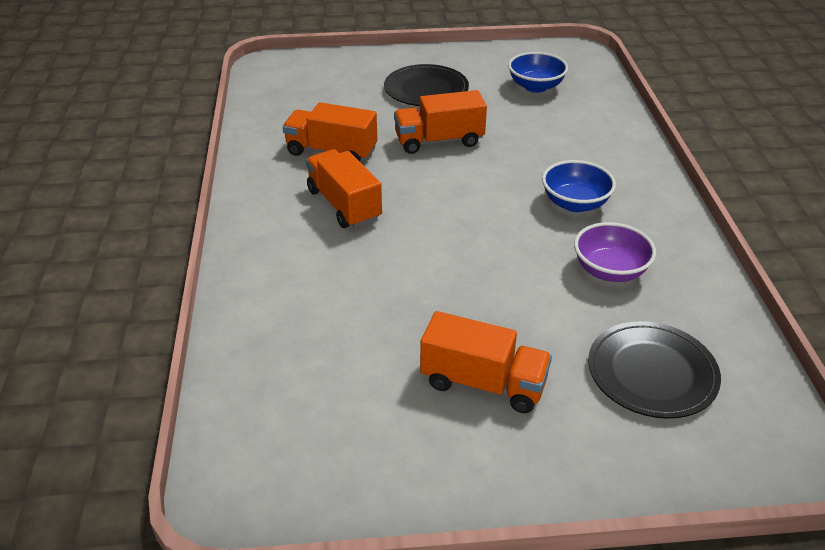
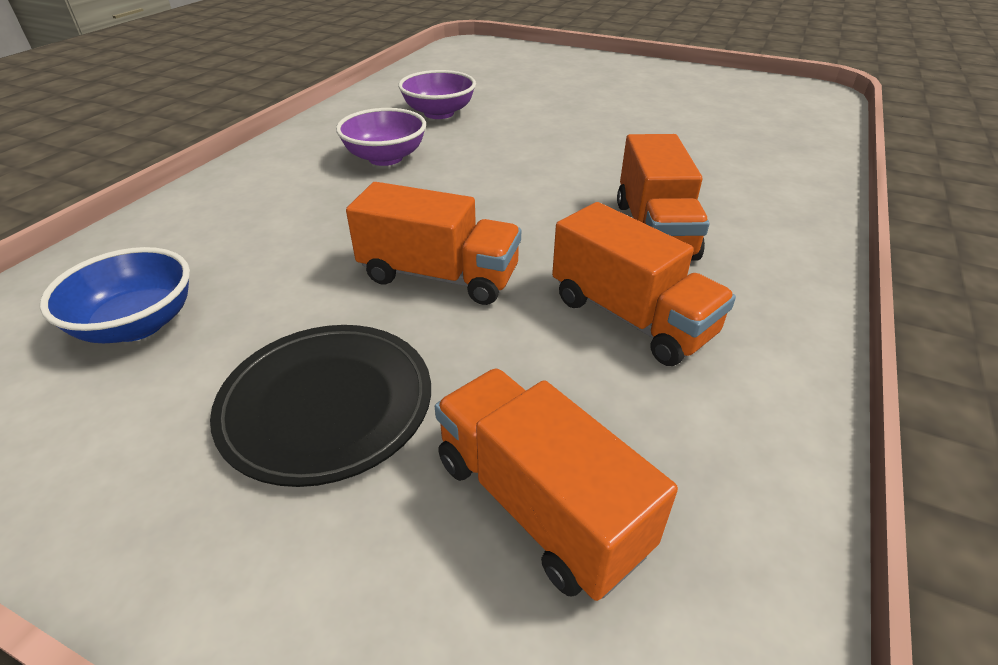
camera: 150 degrees left, 0 degrees up
(483, 383) = (614, 92): orange truck -> orange truck (538, 503)
(575, 203) = (385, 158): blue bowl -> purple bowl
(652, 373) = (494, 73): black plate -> none

